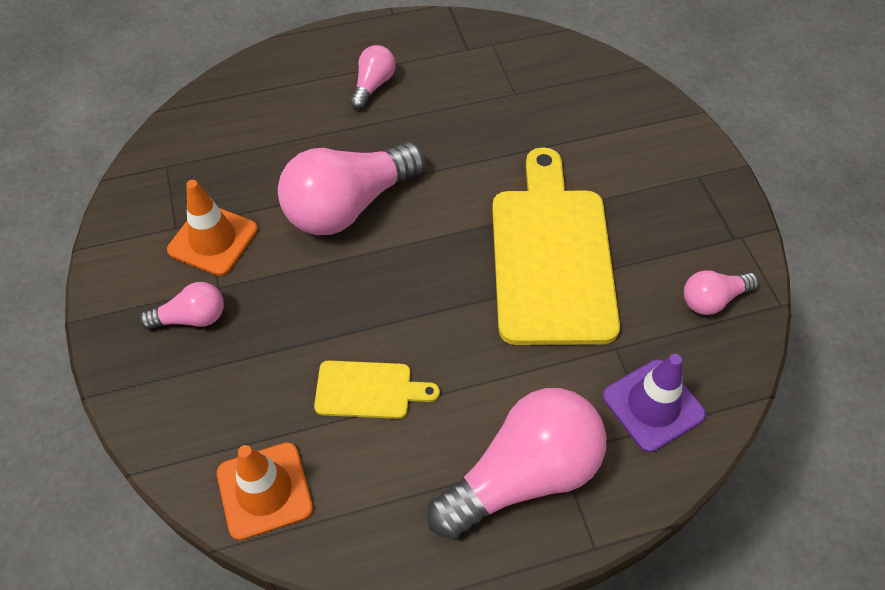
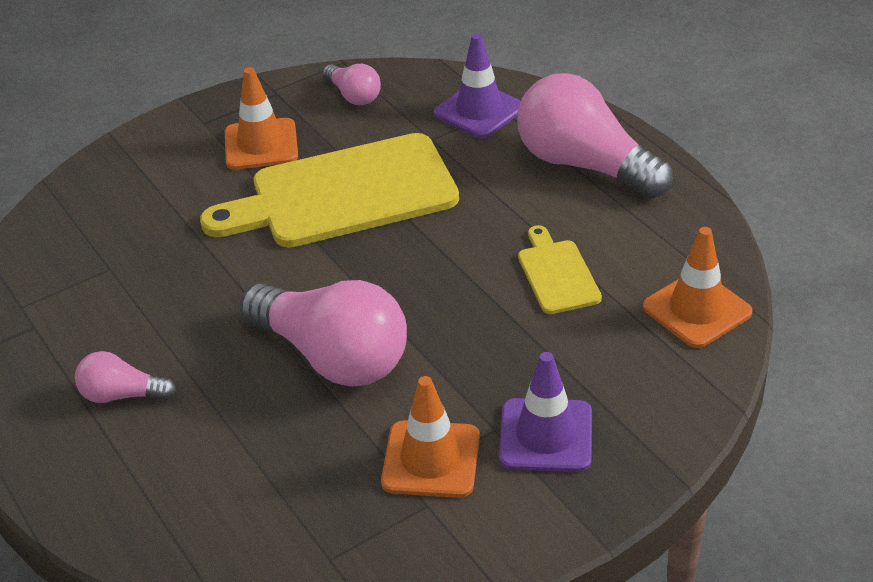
camera: 105 degrees left, 15 degrees down
(191, 318) = (546, 435): pink light bulb -> purple traffic cone
(649, 211) = (261, 145): none -> orange traffic cone

